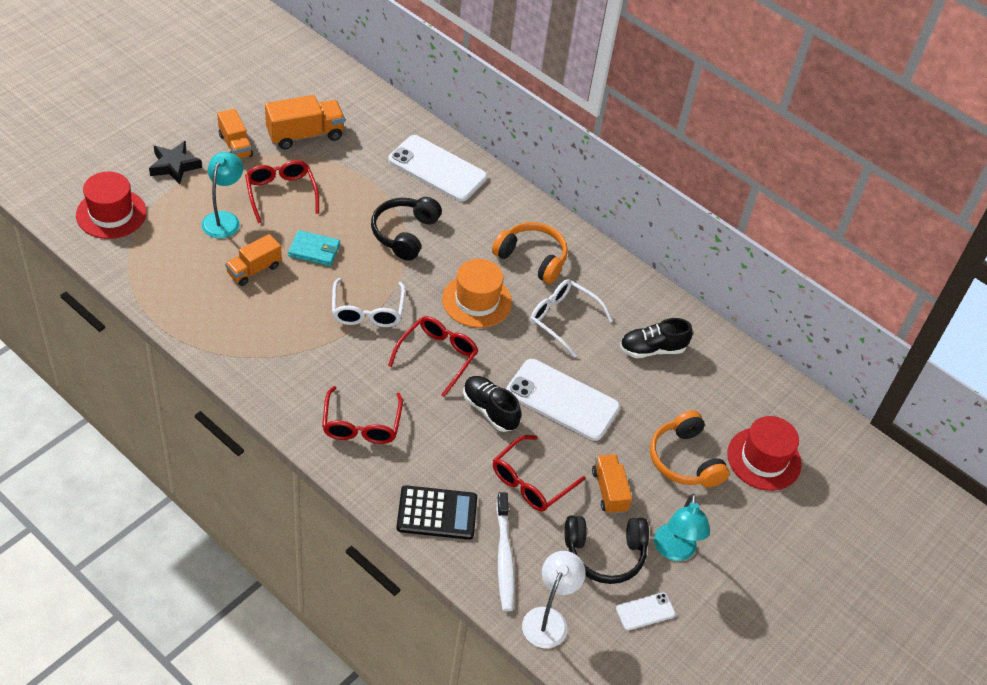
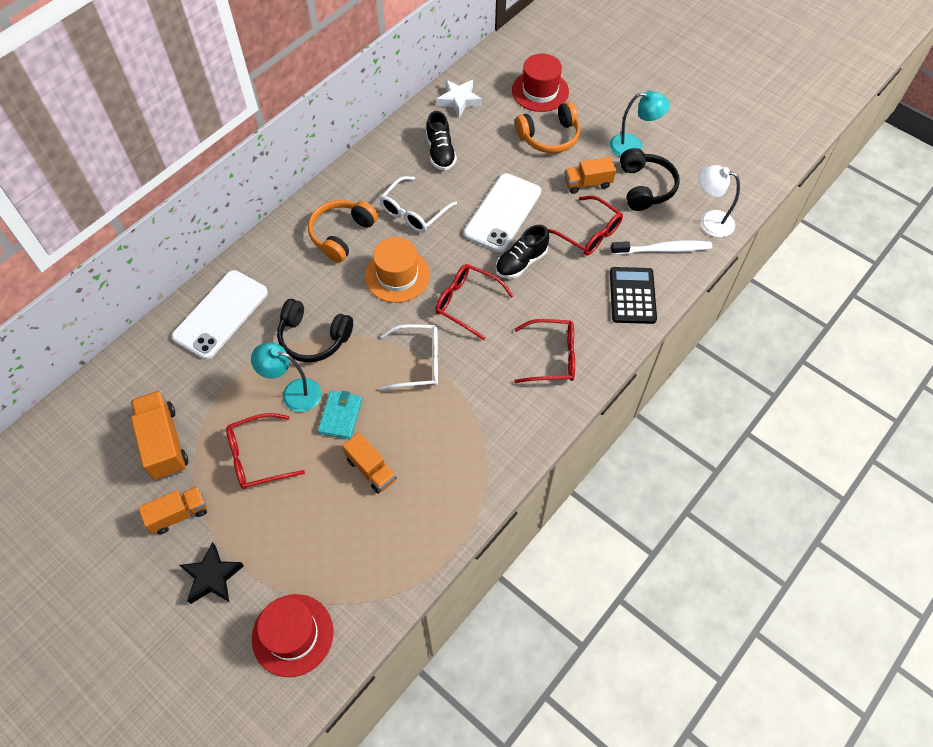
camera: 85 degrees left, 10 degrees up
(224, 219) = (298, 509): turquoise lamp -> turquoise lamp (293, 393)
(645, 611) = (688, 165): white phone -> none
(738, 373) = (459, 100): none -> white star

